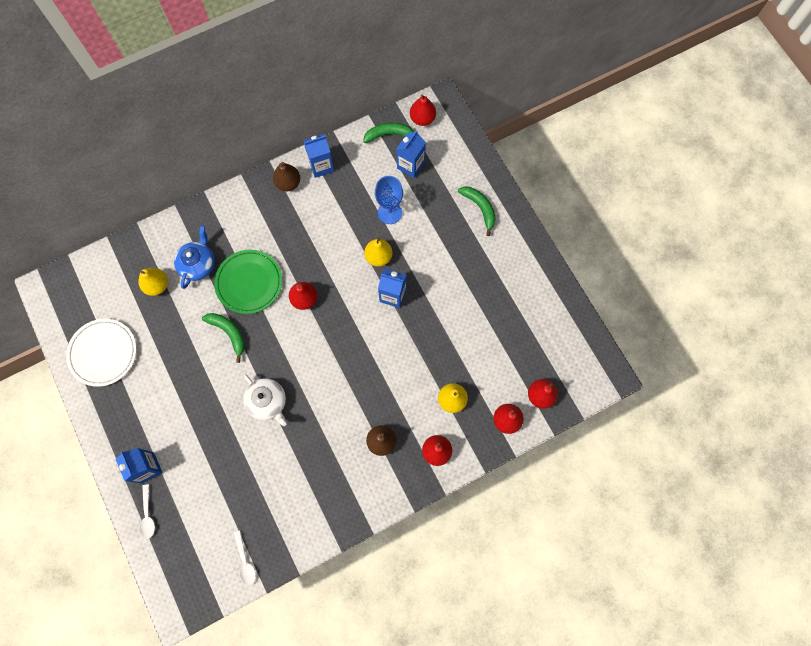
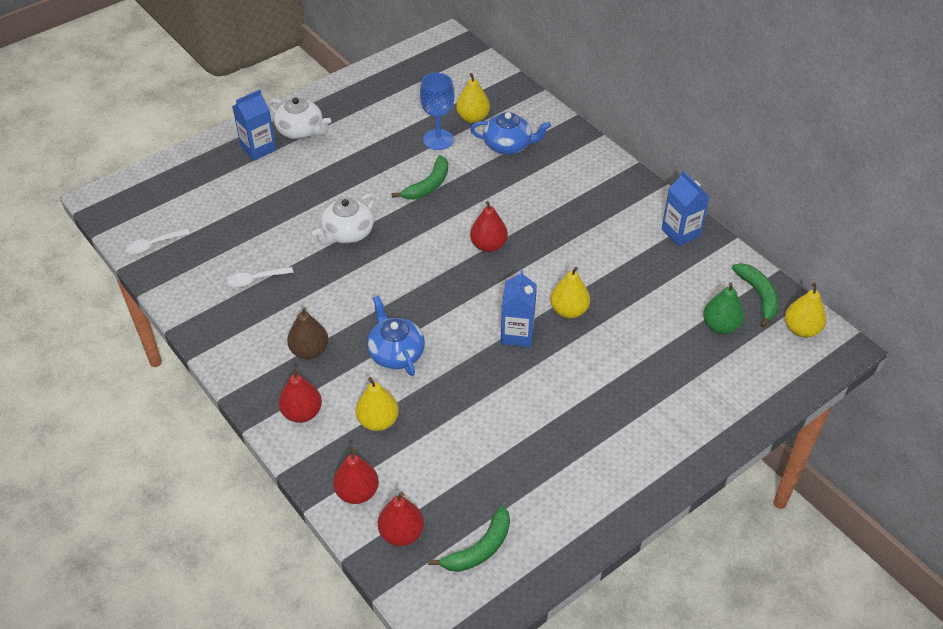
camera: 80 degrees right, 25 degrees down
(103, 353) = (384, 93): white plate -> none
(134, 429) = (301, 131): none -> white teapot
(148, 515) = (205, 158): white spoon -> white spoon (255, 280)
(249, 283) = (497, 192): green plate -> none
(288, 183) = (643, 205): brown pear -> none
(389, 212) = (638, 313): blue goblet -> blue goblet (438, 139)
(394, 380) = (396, 353): none -> blue teapot
(410, 165) = (720, 326): blue carton -> green pear
(422, 119) = (801, 329): red pear -> yellow pear
(480, 208) = (683, 418): green banana -> green banana (479, 549)

